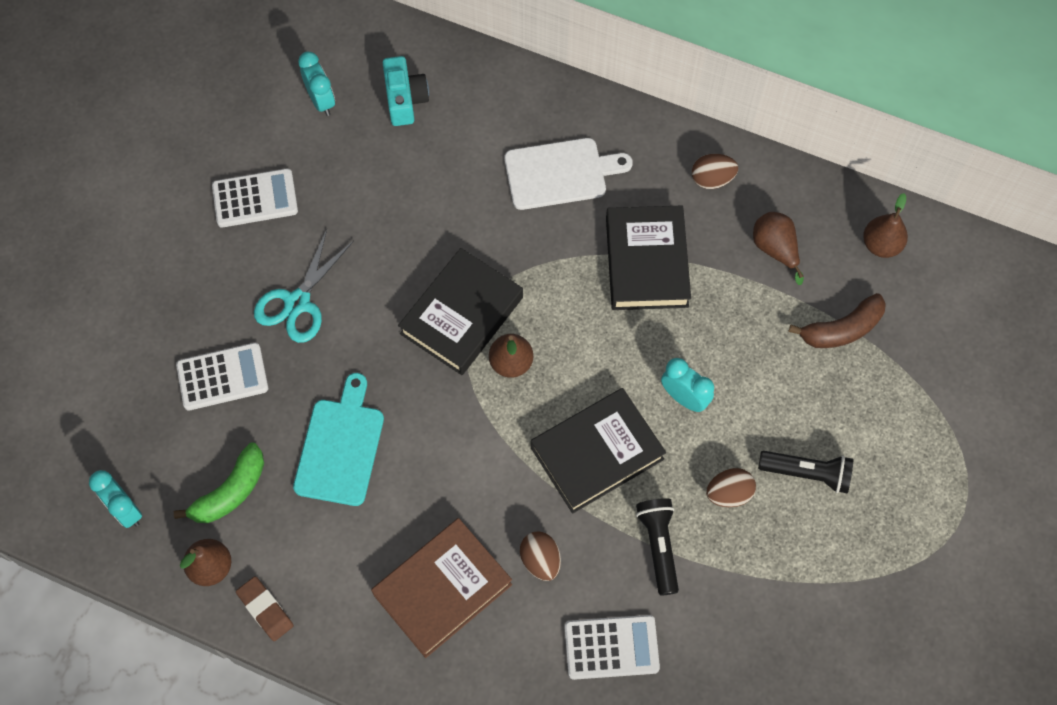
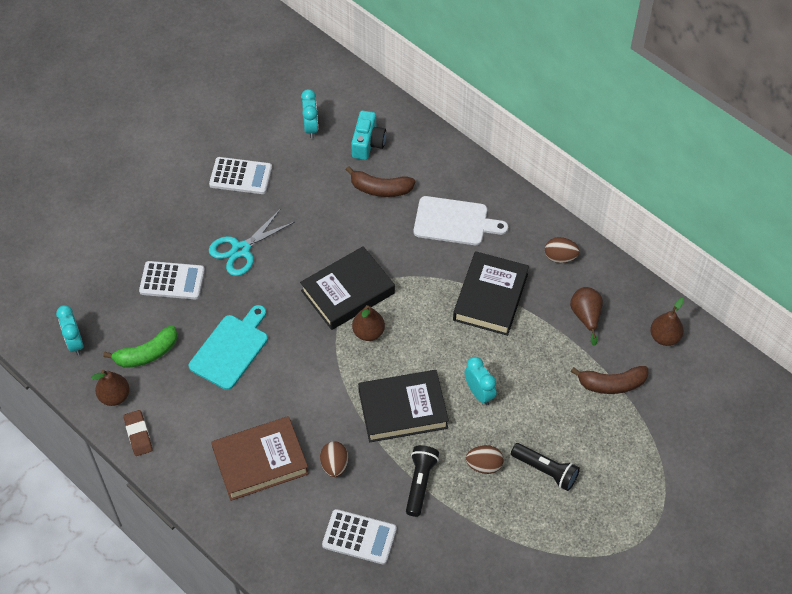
camera: 20 degrees right, 10 degrees down
(447, 158) = (380, 189): none -> brown banana

